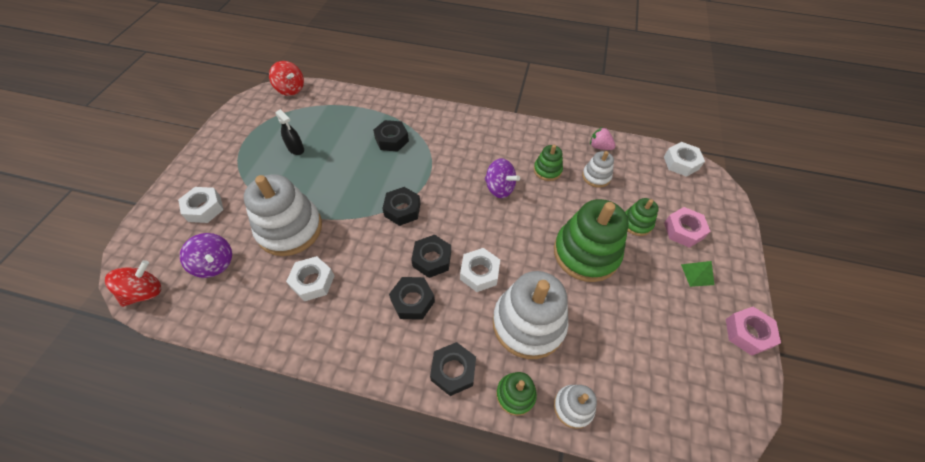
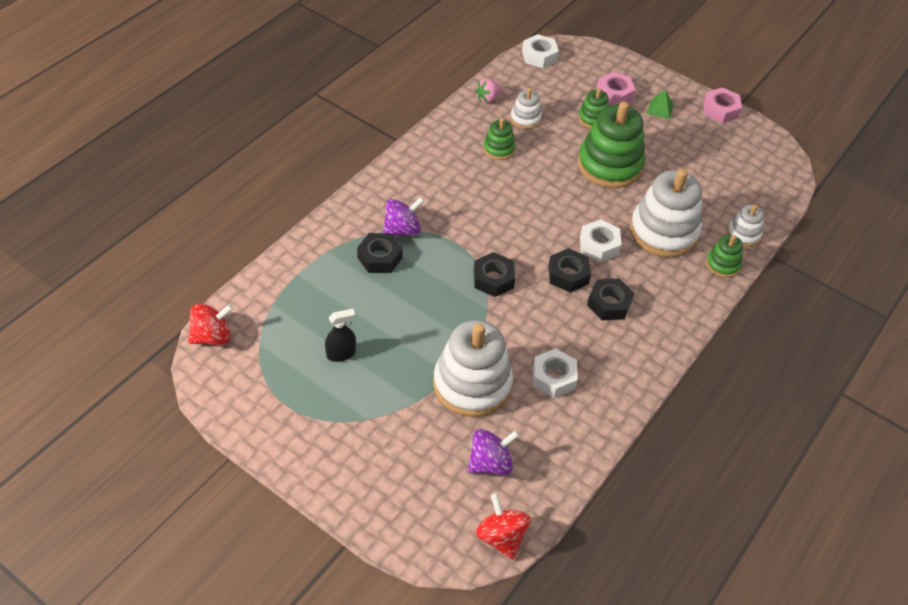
camera: 70 degrees left, 5 degrees down
(204, 208) = (396, 466): white nut -> none
(453, 371) = (689, 297): black nut -> none
(499, 188) = (503, 193): purple spinning top -> purple spinning top (402, 230)

